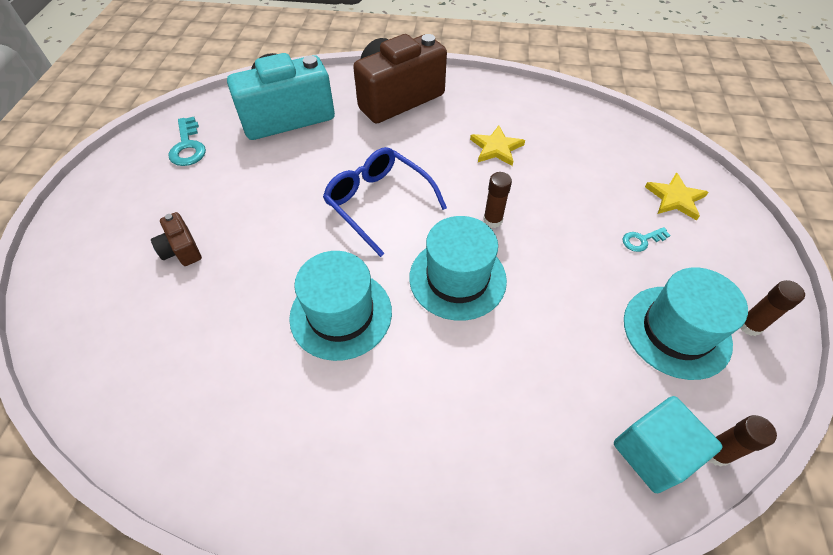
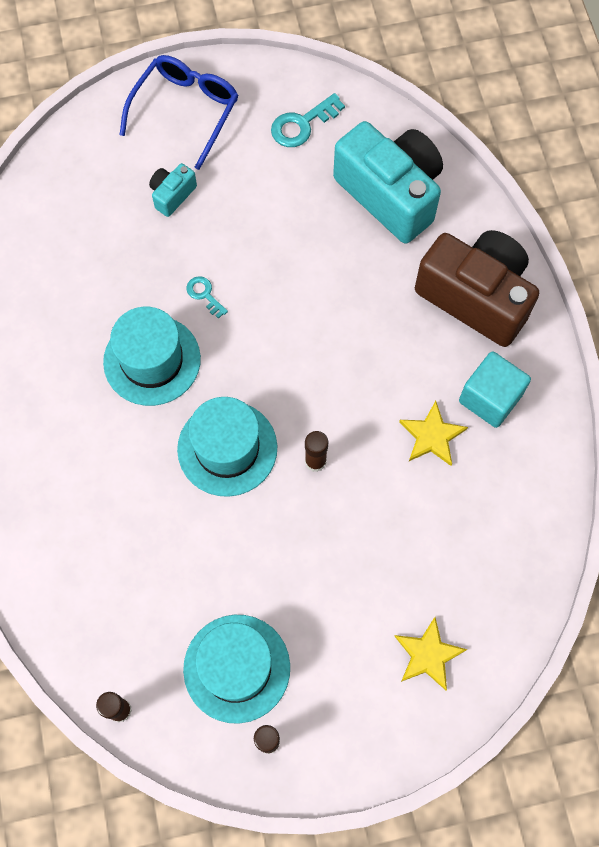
camera: 70 degrees right, 15 degrees up
(181, 250) = (172, 195): brown camera -> turquoise camera
(377, 202) = (297, 339): blue glasses -> blue glasses (186, 110)
(641, 240) = (346, 622): turquoise key -> turquoise key (204, 295)
(652, 452) = (103, 655): turquoise cube -> turquoise cube (490, 398)

